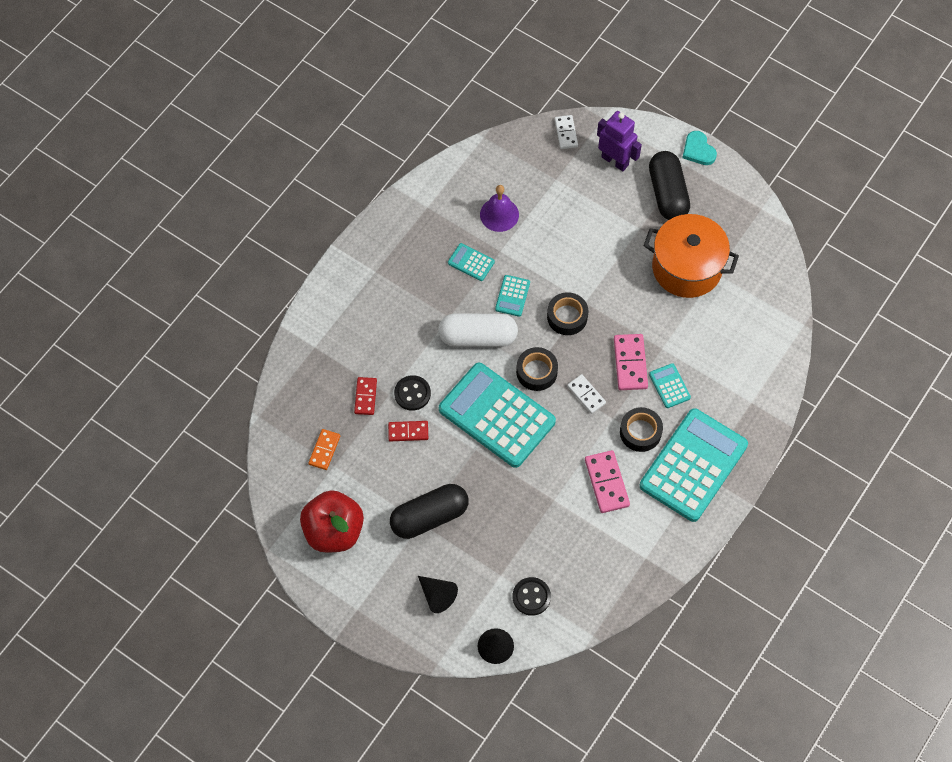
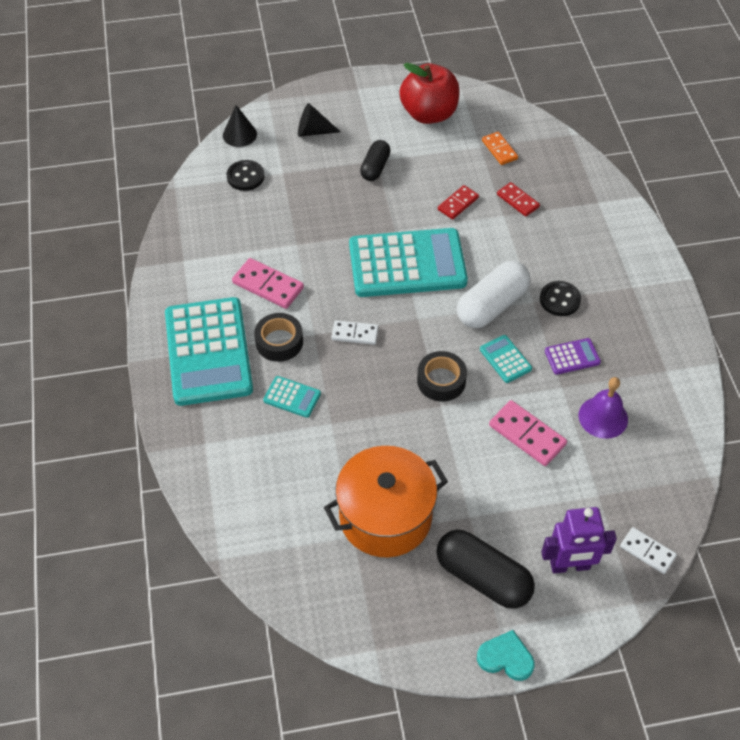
camera: 135 degrees right, 10 degrees down
(412, 393) = (488, 229): black button -> black button (560, 300)
(429, 517) = (375, 167): black capsule -> black capsule, size x0.61
(471, 262) = (572, 357): turquoise calculator -> purple calculator
(536, 372) = (414, 318): black tape -> none
(630, 363) = (345, 388): pink domino -> pink domino (527, 435)

